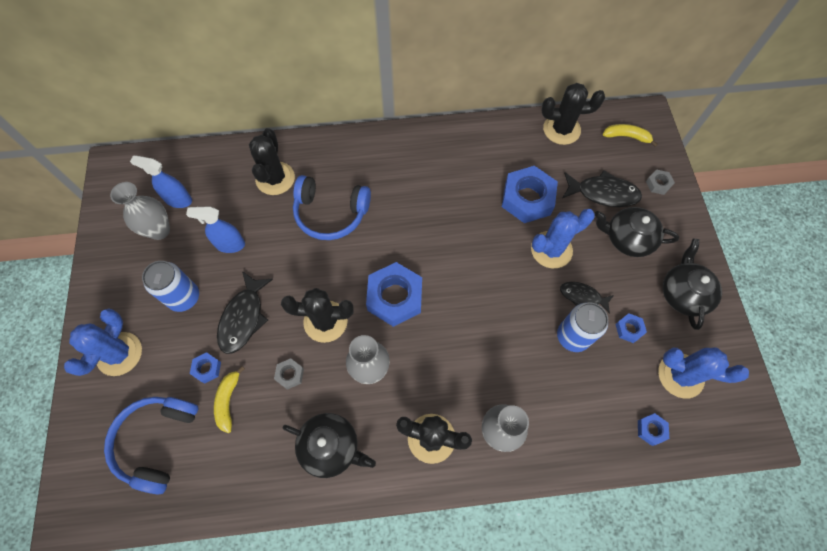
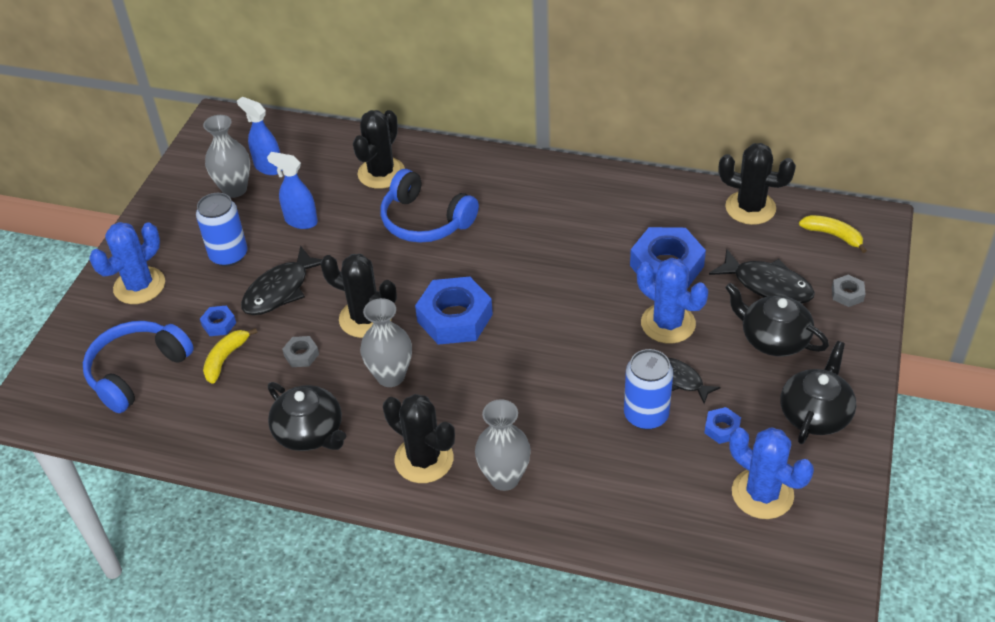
camera: 25 degrees right, 20 degrees down
(551, 250) = (668, 323): blue cactus -> blue cactus turned 45 degrees clockwise
(651, 430) = (692, 535): blue nut -> none

